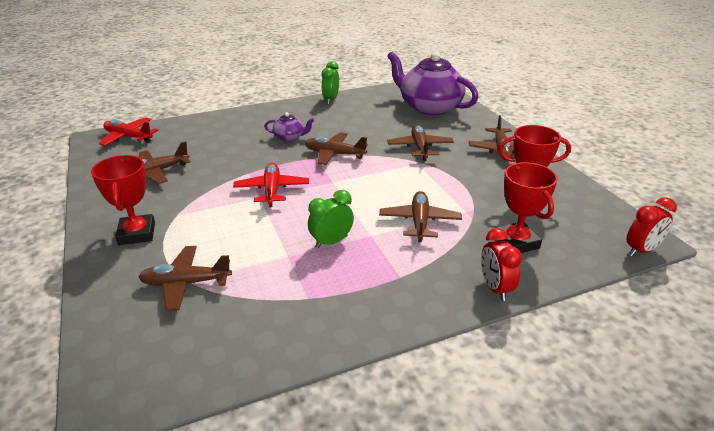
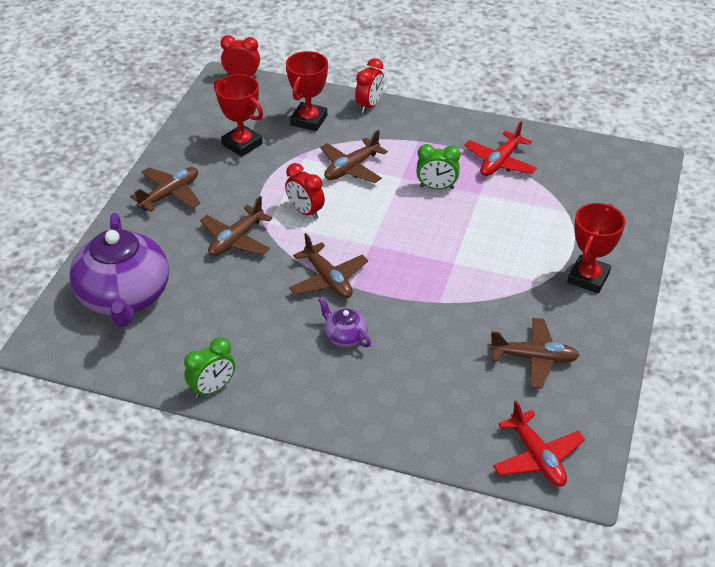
camera: 140 degrees left, 10 degrees up
(186, 283) = (569, 210): brown plane -> none
(272, 190) = (435, 265): red plane -> red plane (500, 162)
(405, 179) = (305, 211): none -> red clock

